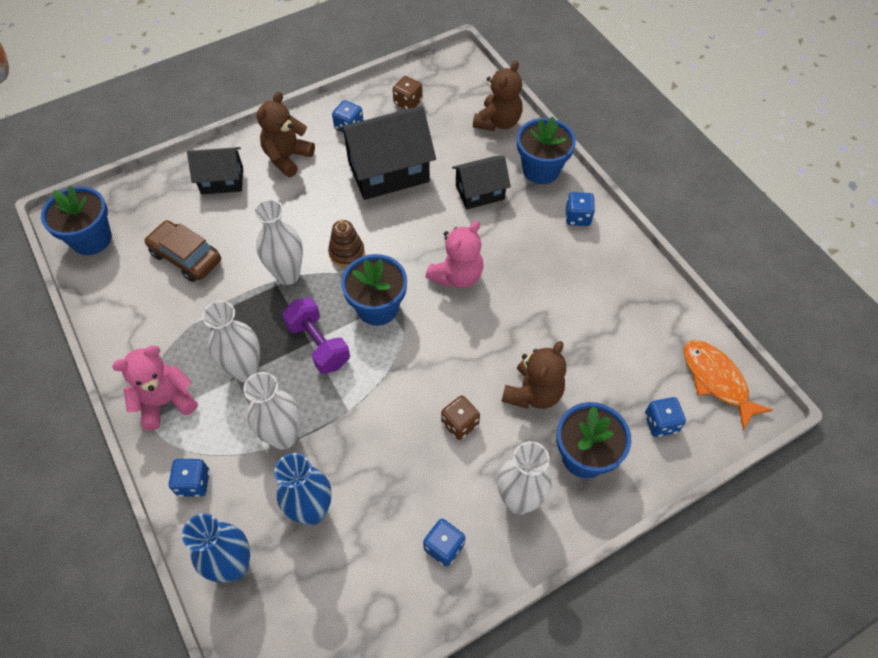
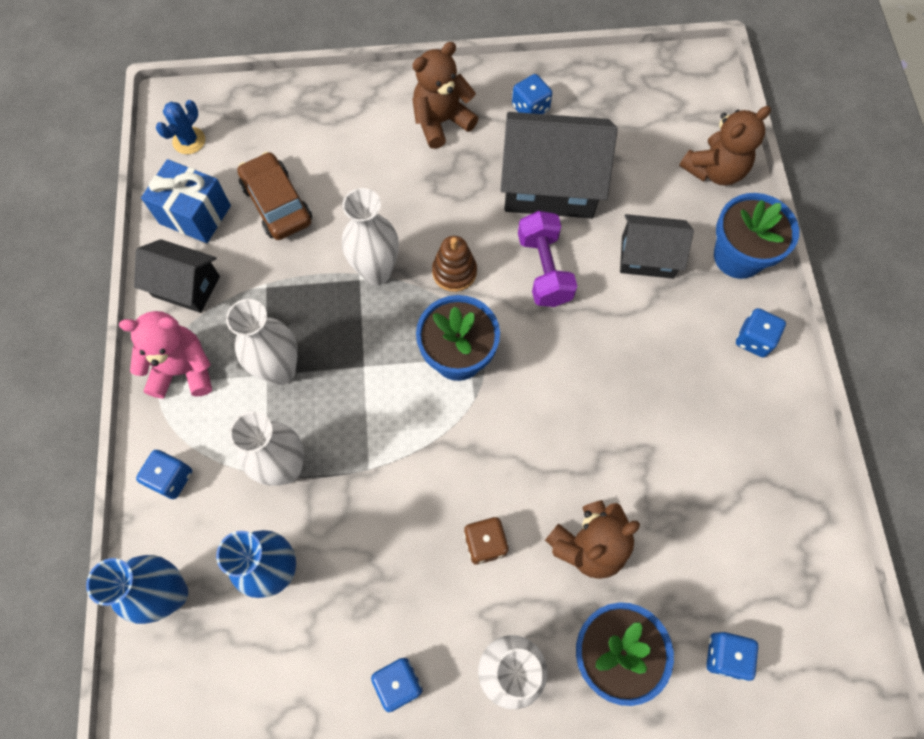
camera: 25 degrees right, 10 degrees up
(91, 239) = (189, 141): blue flower pot -> blue cactus
(122, 288) = (195, 214): none -> blue gift
(222, 180) = (356, 123): black house -> black house (186, 286)
(318, 344) = (372, 373): purple dumbbell -> purple dumbbell (544, 269)
(408, 102) = (615, 102): brown dice -> none
(457, 276) = (568, 355): pink teddy bear -> none
(716, 380) = (824, 634): orange fish -> none

